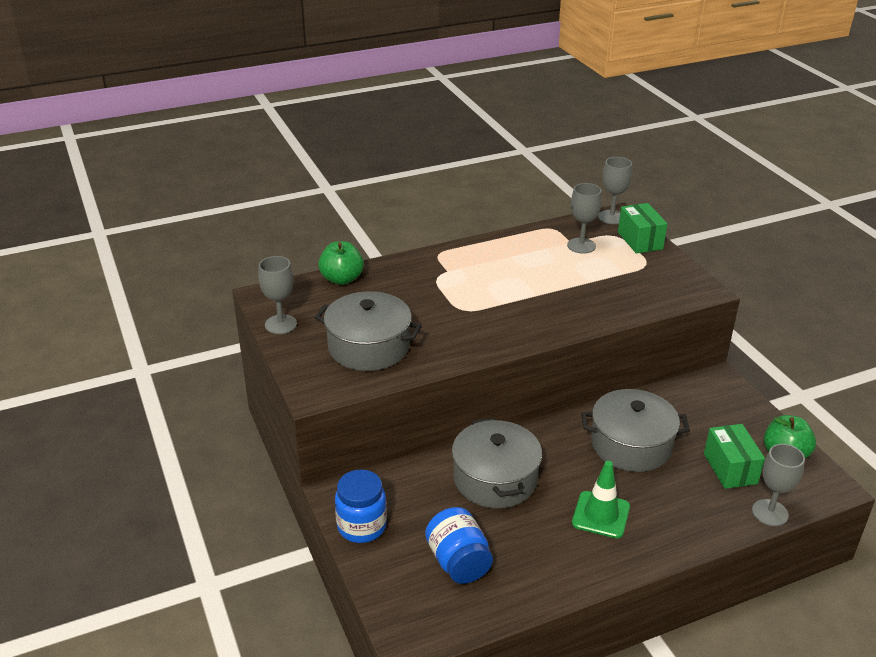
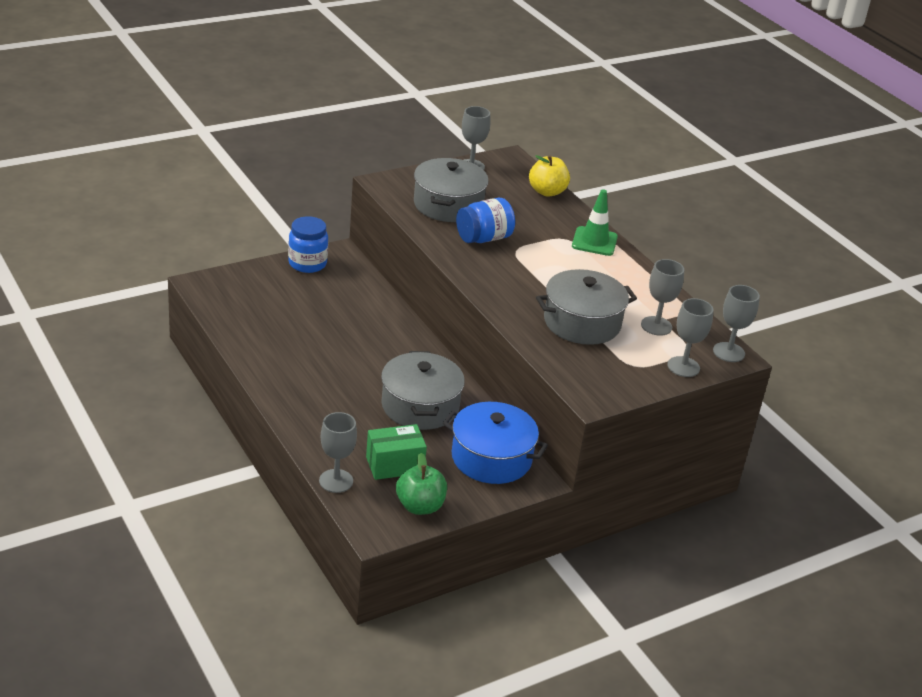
camera: 80 degrees right, 0 degrees up
(342, 279) = (547, 192): green apple -> yellow apple
(458, 562) = (272, 306): blue jar -> blue jar (483, 238)
(495, 479) = (365, 327): grey pot -> grey pot (582, 322)
(601, 515) = (327, 380): green traffic cone -> green traffic cone (594, 241)
(640, 240) = (683, 367): green box -> grey goblet
(698, 403) = (491, 458): none -> blue pot

